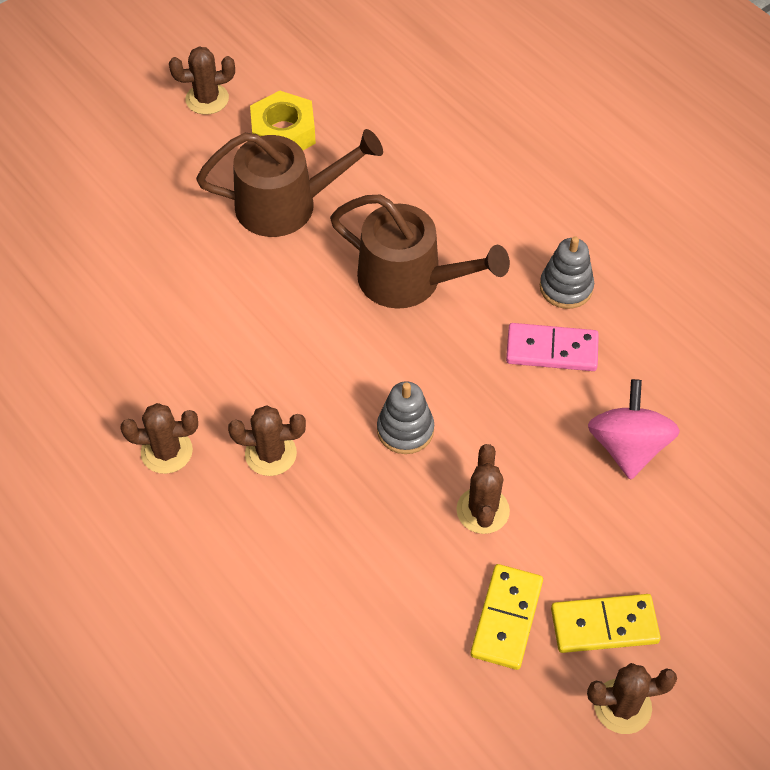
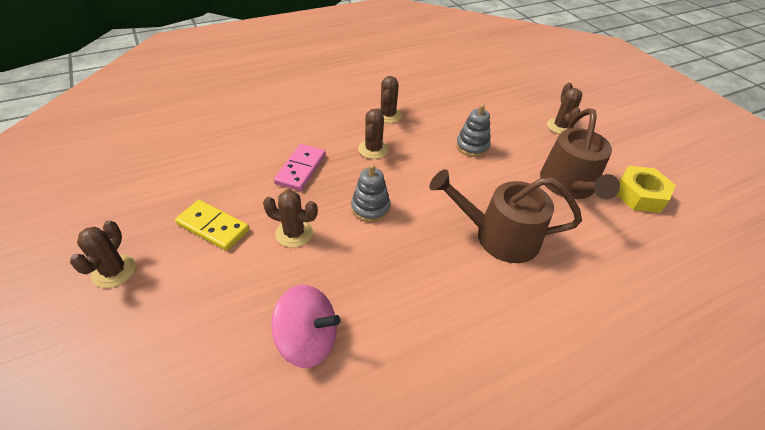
camera: 100 degrees right, 10 degrees down
(207, 99) = (663, 163): brown cactus -> brown cactus (560, 126)
(409, 279) = (499, 236): brown watering can -> brown watering can turned 60 degrees clockwise
(551, 350) = (418, 311): pink domino -> pink domino (300, 169)
(566, 287) = (483, 342): grey stacking toy -> grey stacking toy (472, 146)
(604, 626) = (174, 278): yellow domino -> none

